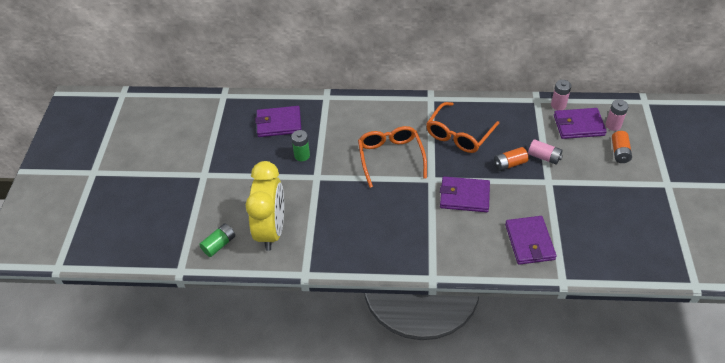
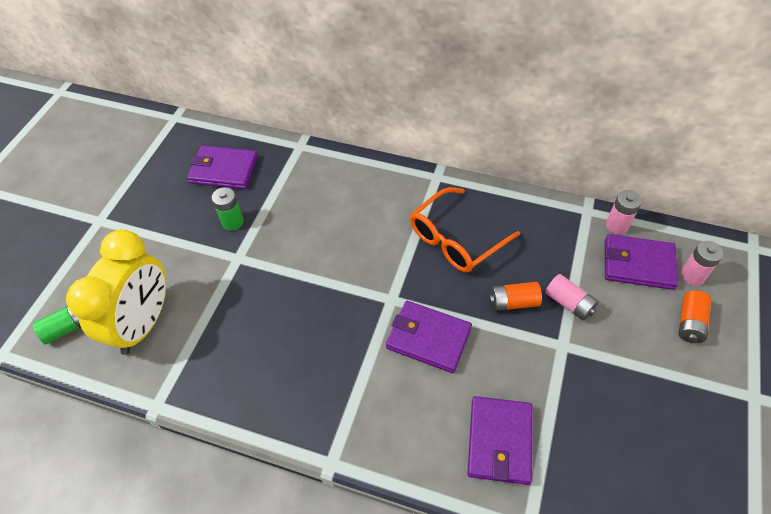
camera: 15 degrees right, 5 degrees up
(390, 157) = (348, 252): orange glasses -> none

